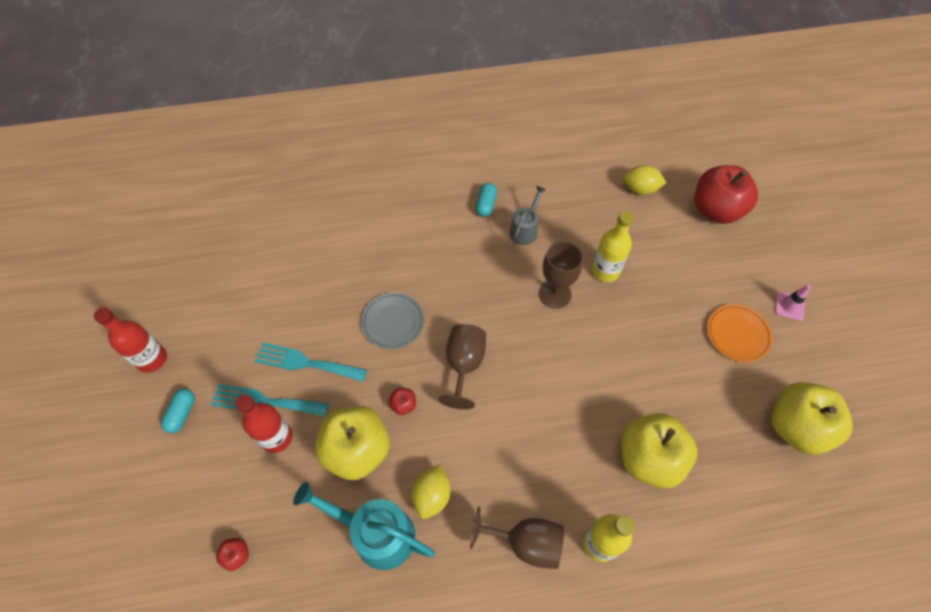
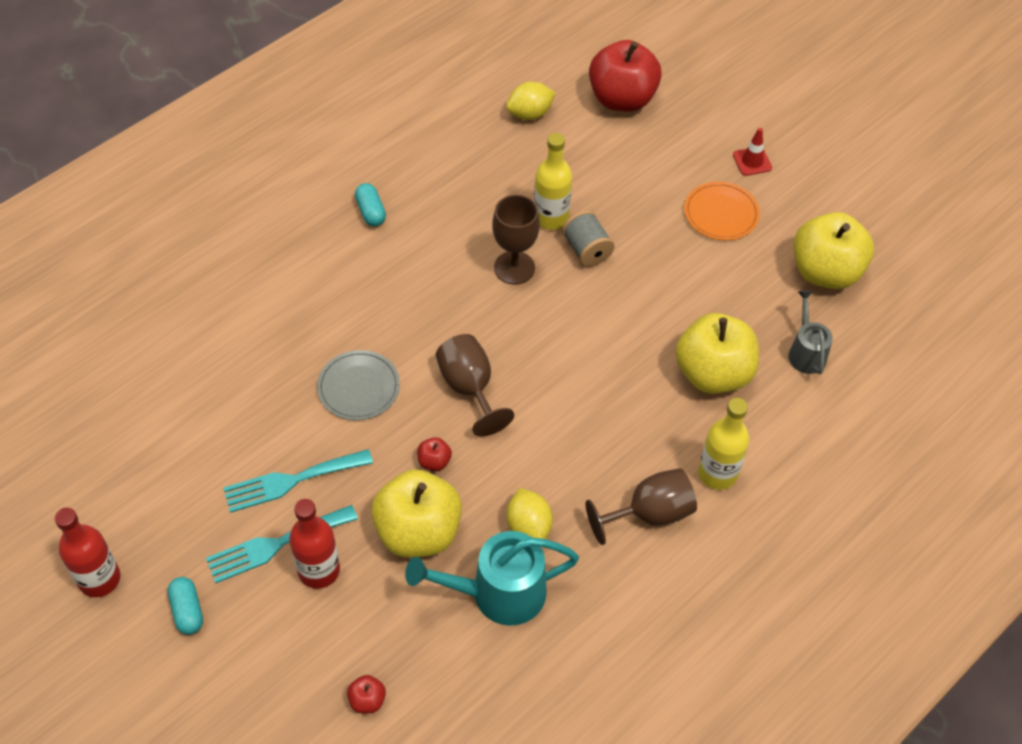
camera: 35 degrees left, 5 degrees down
(525, 230) = (435, 217): grey watering can -> grey watering can (806, 352)
(615, 308) = (586, 250): none -> grey spool
(789, 306) = (752, 161): pink traffic cone -> red traffic cone

